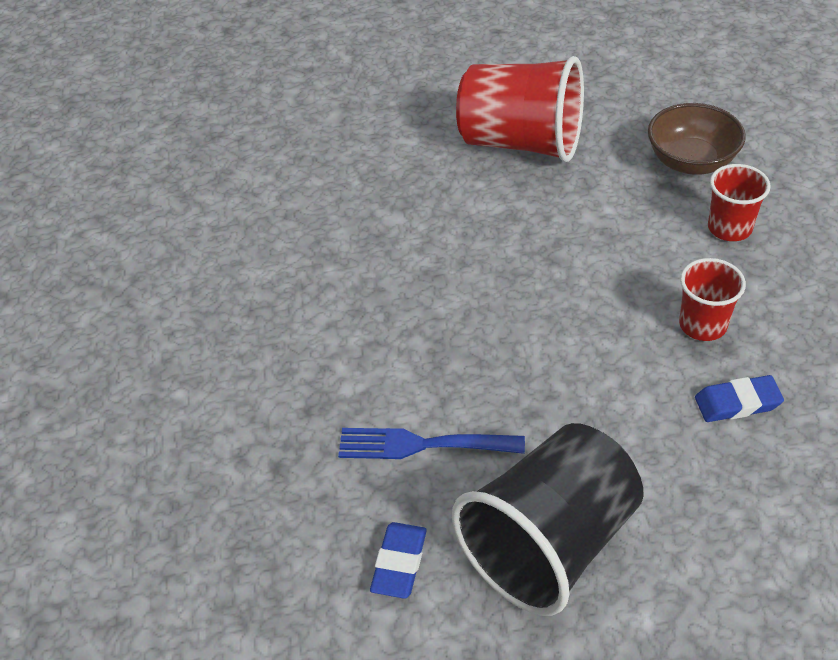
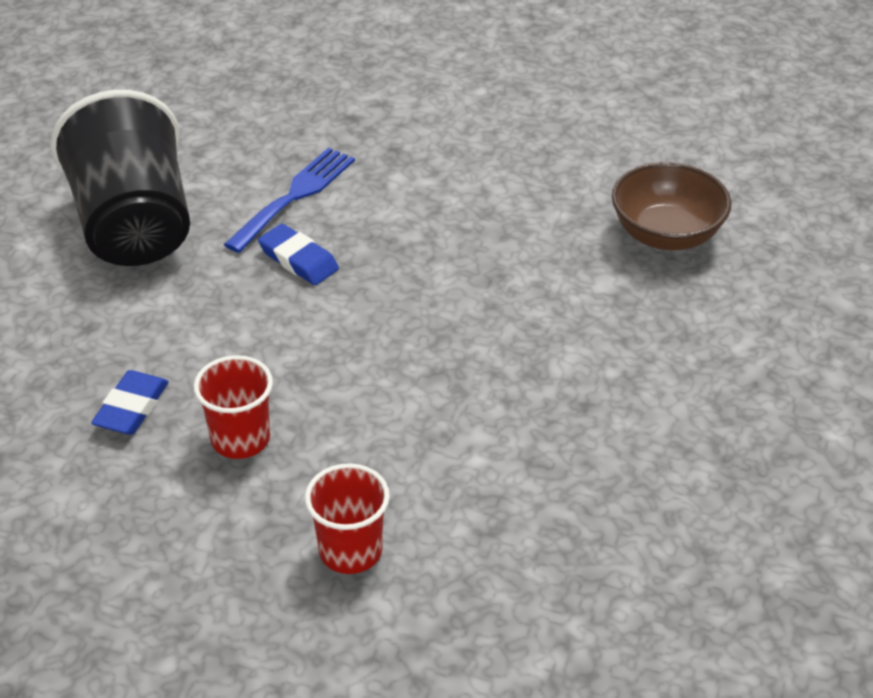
camera: 115 degrees right, 5 degrees down
(399, 563) = (203, 148): blue eraser -> blue eraser (298, 260)
(521, 143) = (662, 442): red cup -> none
(691, 161) = (497, 589): brown bowl -> brown bowl (666, 234)

